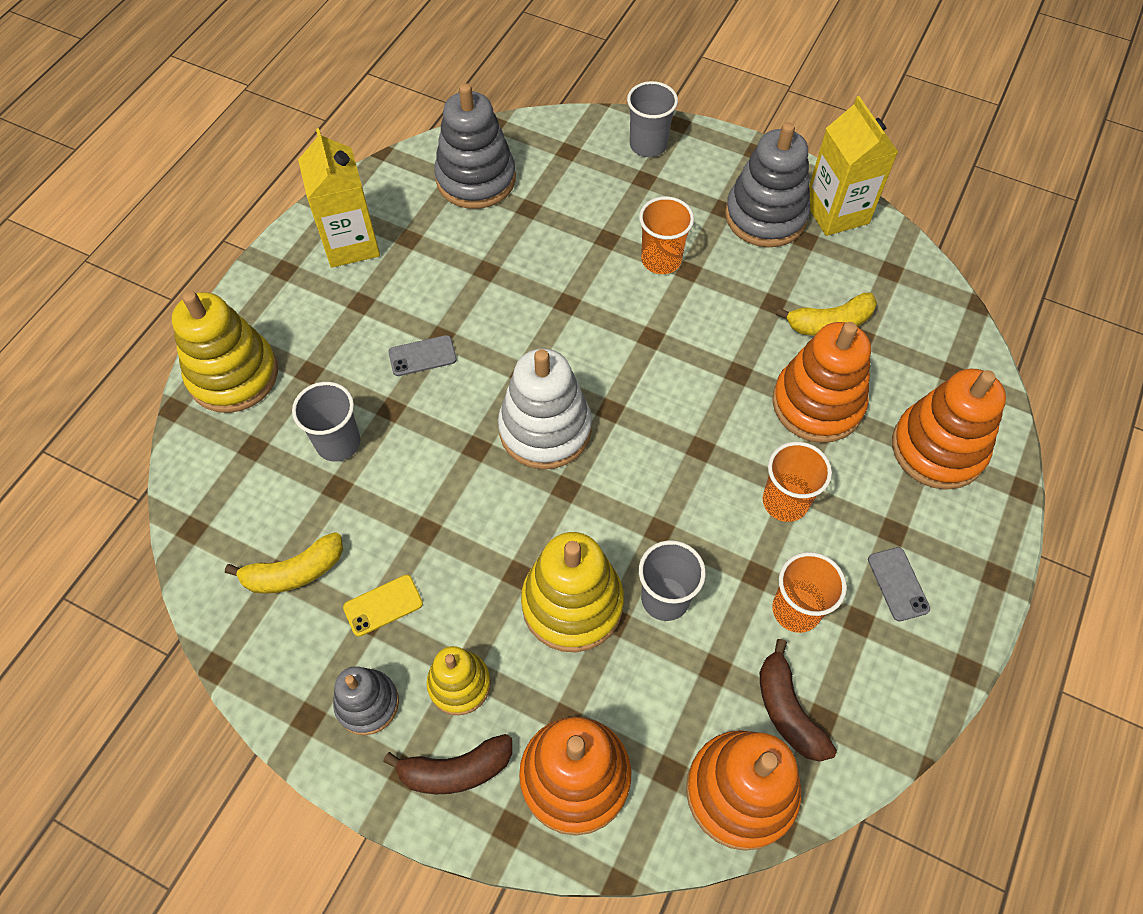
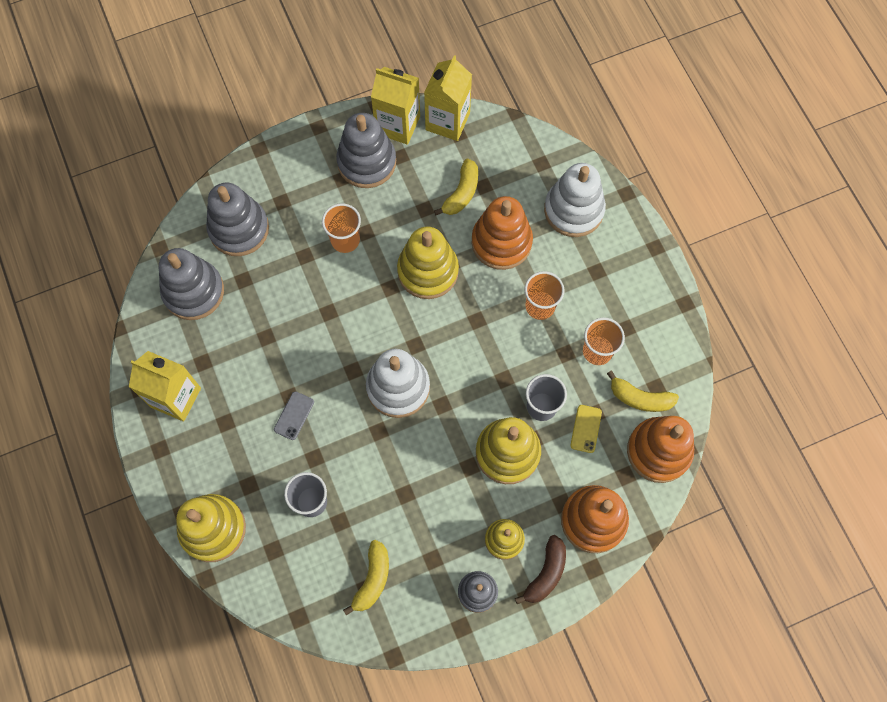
camera: 50 degrees left, 10 degrees up
(383, 605) = (430, 546): yellow phone -> yellow phone (586, 429)
(578, 167) = (239, 229): none -> grey stacking toy
(648, 145) = (259, 178): grey cup -> none
(707, 358) = (428, 271): none -> yellow stacking toy
(787, 710) = (640, 398): brown banana -> yellow banana
(893, 251) = (447, 121): none -> yellow carton
(898, 584) = (623, 294): grey phone -> none
(938, 448) = (573, 210): orange stacking toy -> white stacking toy

